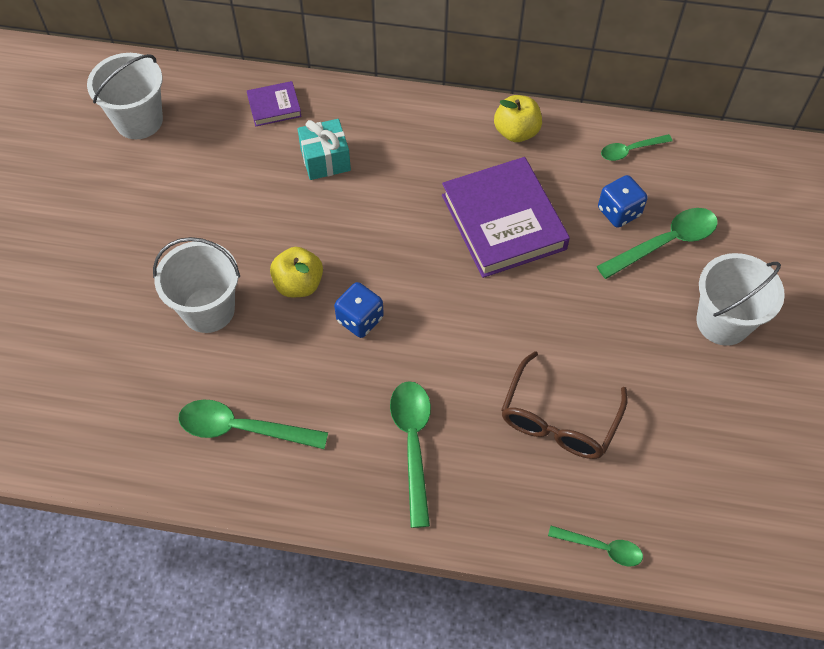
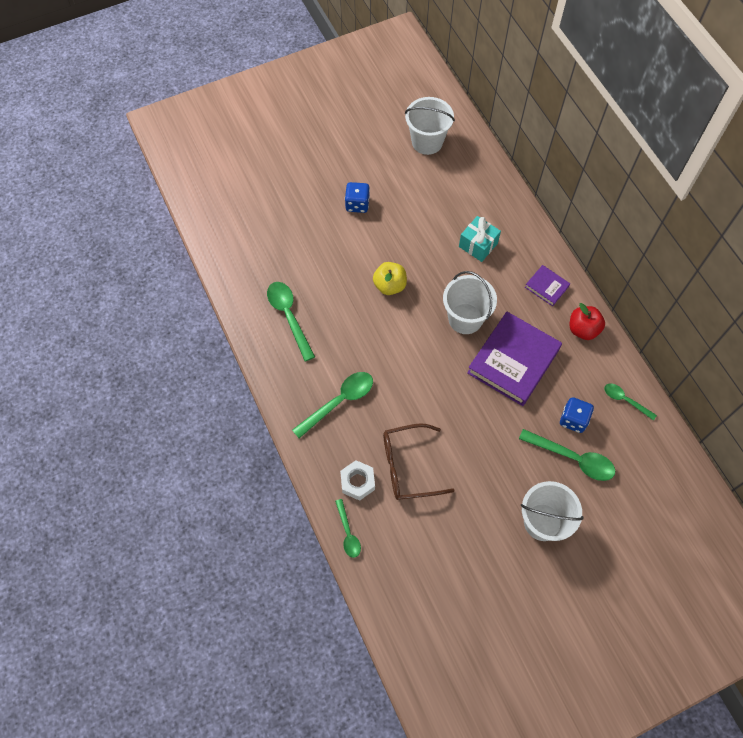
camera: 55 degrees right, 5 degrees up
(208, 309) = (342, 255): white bucket -> white bucket (465, 318)
(274, 106) = (491, 196): purple book -> purple book (546, 287)
(360, 319) = (392, 329): blue dice -> blue dice (357, 204)
(516, 132) = (583, 329): yellow apple -> red apple
(539, 492) = (357, 482): none -> white nut

